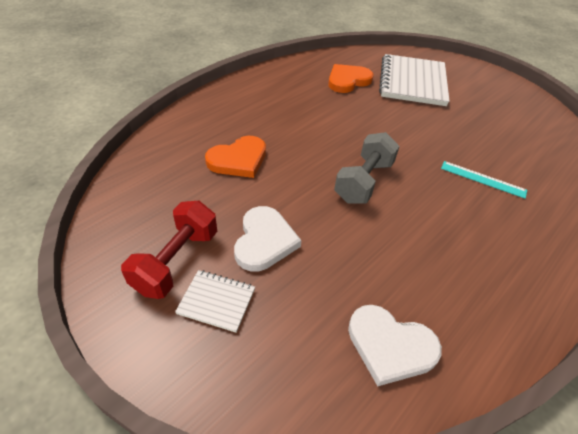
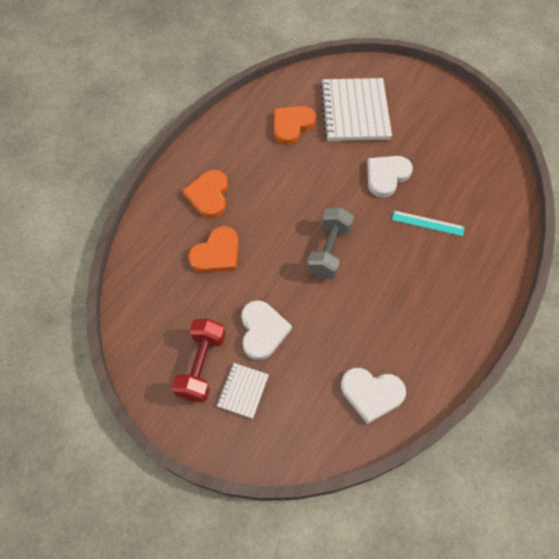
camera: 10 degrees left, 15 degrees up
(216, 301) = (243, 391): white notebook -> white notebook turned 75 degrees counterclockwise
(248, 114) = (209, 195): none -> orange heart
(439, 133) = (386, 176): none -> white heart

